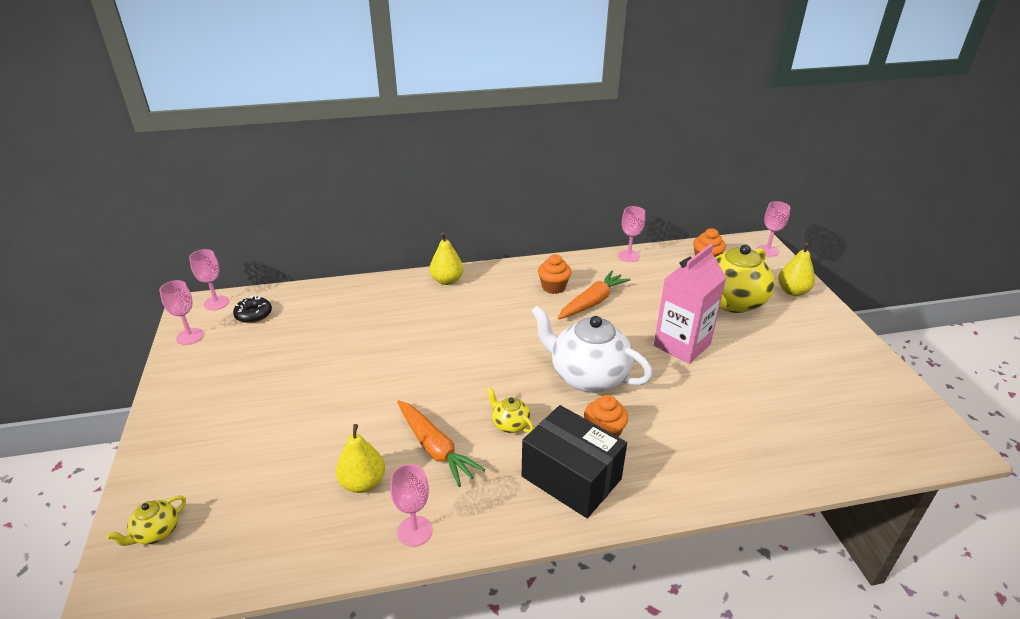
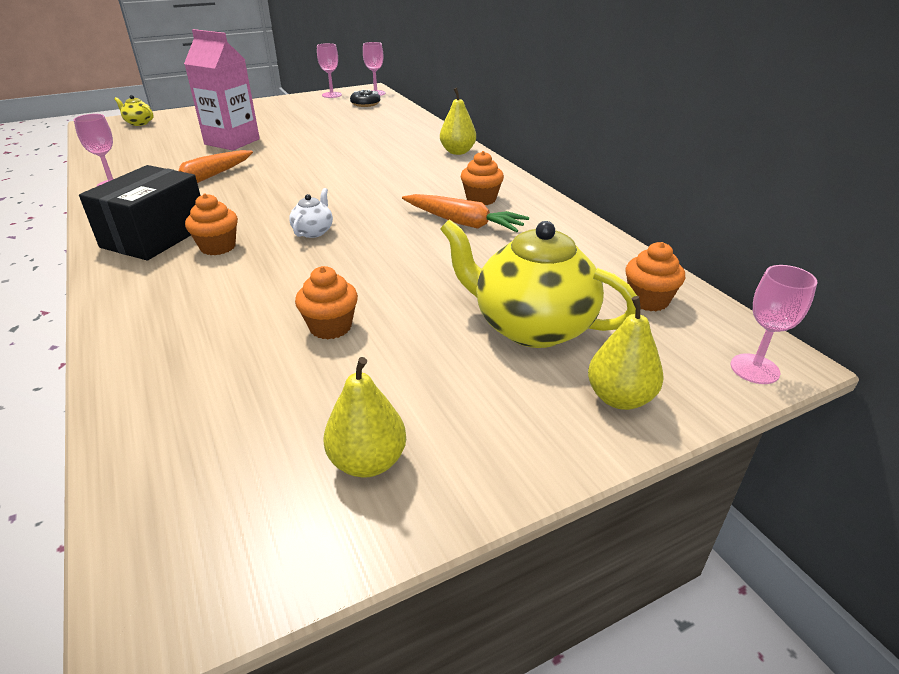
camera: 75 degrees right, 0 degrees up
(363, 483) = (168, 163): yellow pear -> yellow pear (368, 462)
(510, 424) = (234, 203): yellow teapot -> none
(588, 376) = (313, 231): white teapot -> white teapot, size x0.45
(628, 256) = (598, 237): pink goblet -> none
(682, 345) = (395, 286): pink carton -> pink carton (232, 142)
(730, 377) = (330, 327): none -> orange cupcake

